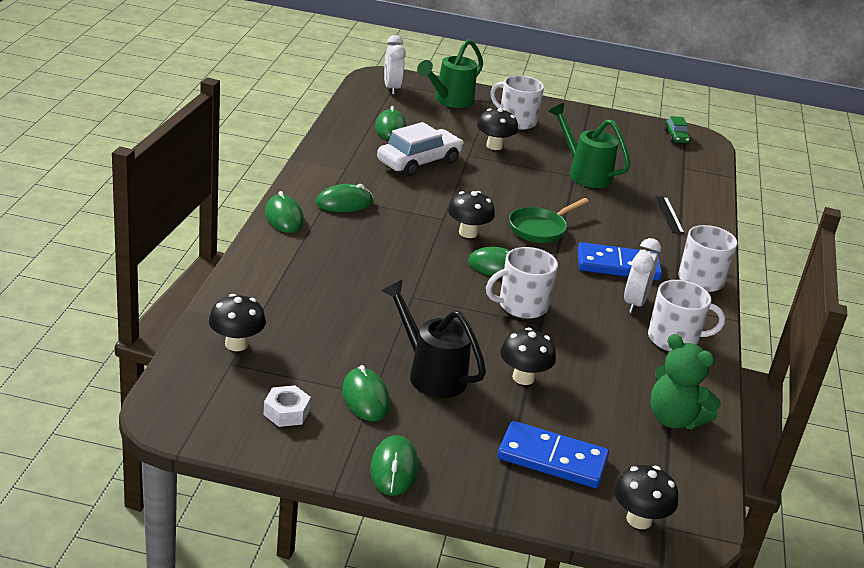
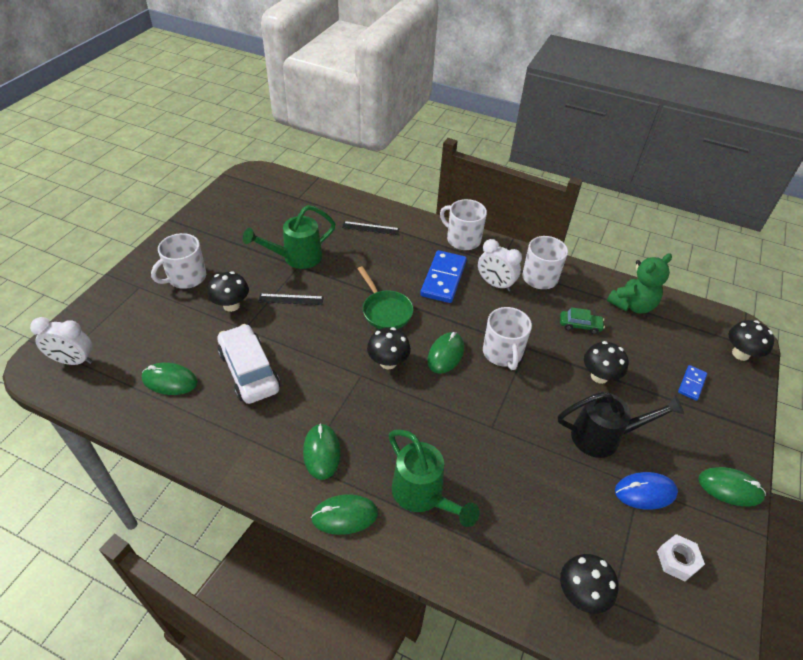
camera: 75 degrees left, 15 degrees up
(365, 398) = (645, 492): green mouse -> blue mouse
(431, 373) = (603, 437): black watering can -> black watering can turned 150 degrees counterclockwise
(449, 101) = (124, 317): green watering can -> green watering can (422, 495)
(522, 175) = (291, 299): none -> black ruler
(552, 459) = (691, 384): blue domino -> blue domino, size x0.52
(676, 137) = (246, 186): green car -> green car (580, 325)

